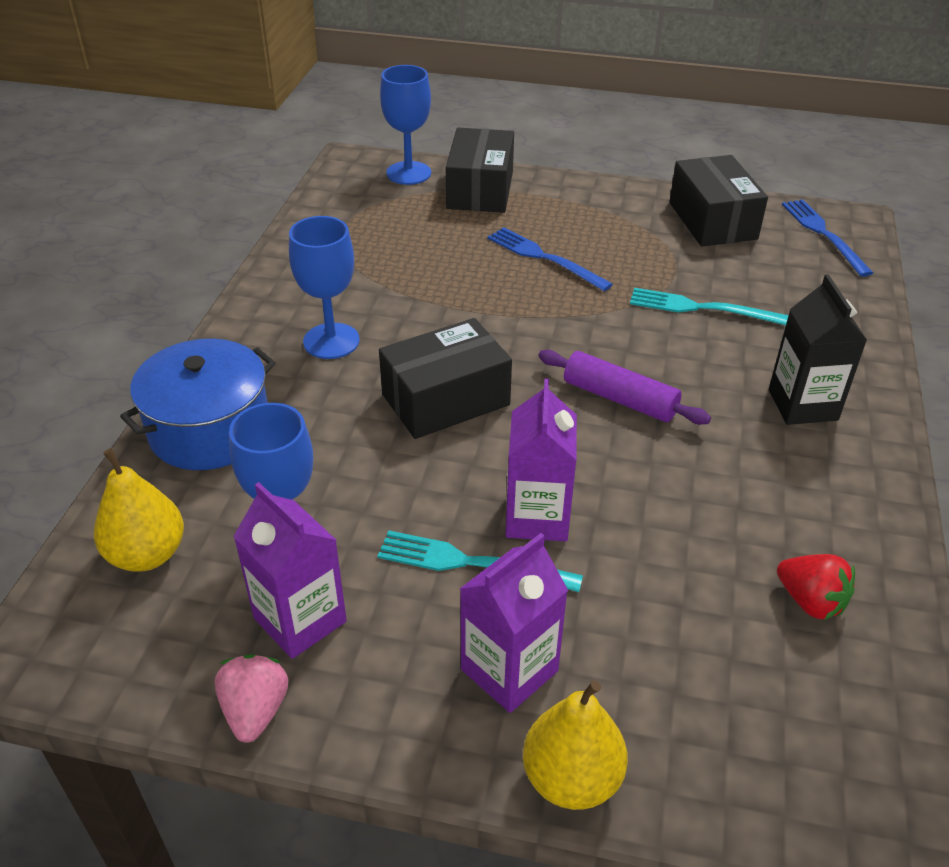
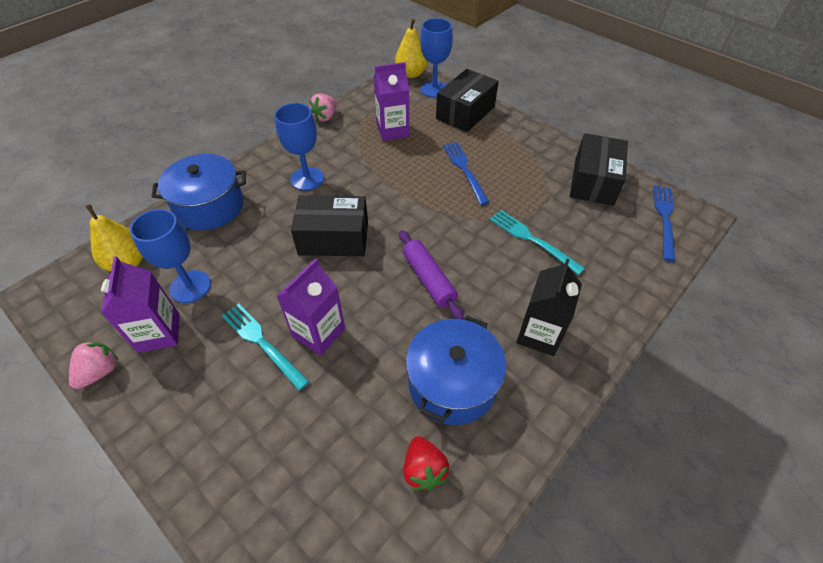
camera: 30 degrees right, 10 degrees up
(279, 254) = (325, 117): none -> pink strawberry
(509, 670) = (226, 417): purple carton -> purple carton (392, 130)
(571, 778) = (200, 499): yellow pear -> yellow pear (411, 74)
(756, 498) = (452, 383): none -> blue pot

